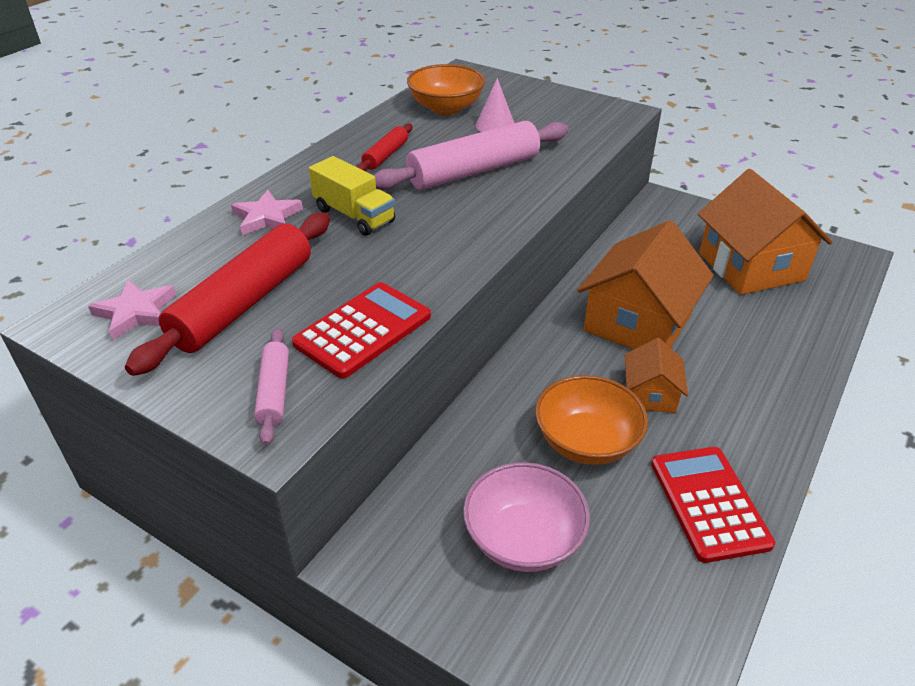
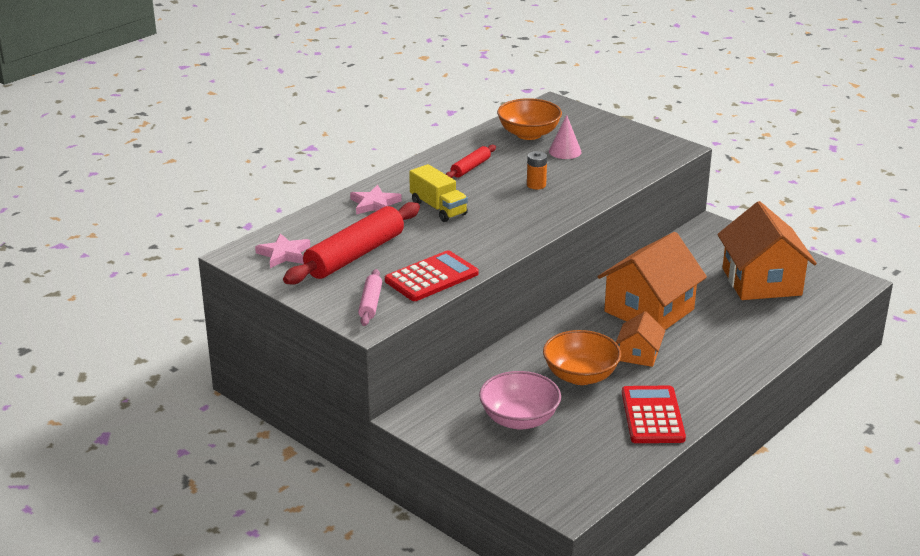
camera: 10 degrees right, 10 degrees down
(473, 171) = (536, 185): pink rolling pin -> orange battery

